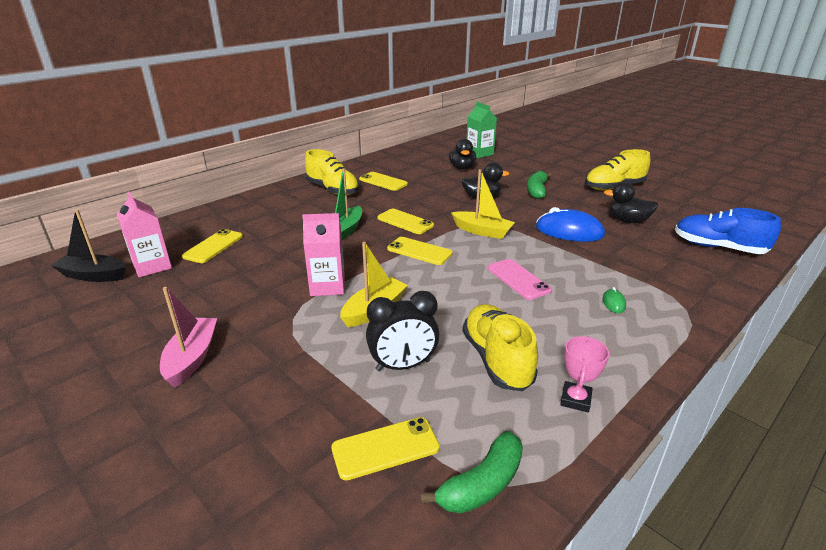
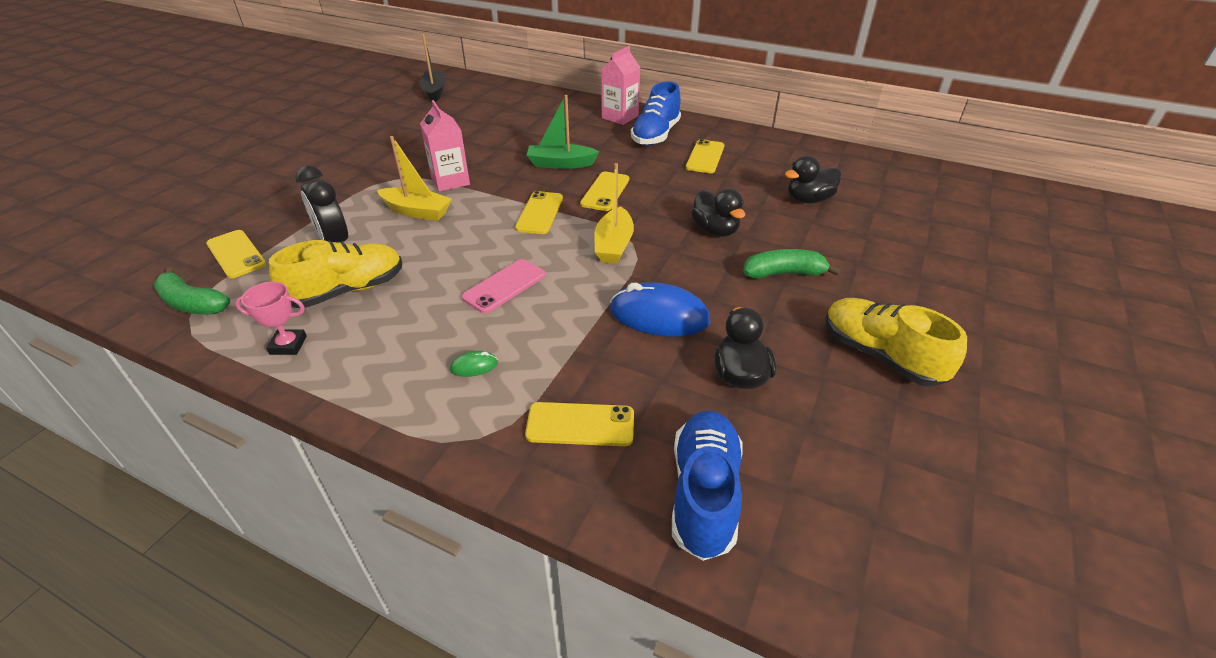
camera: 70 degrees right, 10 degrees up
(152, 266) = (456, 105): pink carton -> pink carton (620, 117)
(192, 358) = (337, 156): pink boat -> none
(213, 246) = (498, 116): yellow phone -> yellow phone (580, 424)
(333, 190) = (655, 135): yellow shoe -> blue shoe
(479, 153) = (884, 205): green carton -> none
(569, 231) = (659, 316): blue mouse -> blue mouse turned 75 degrees counterclockwise

